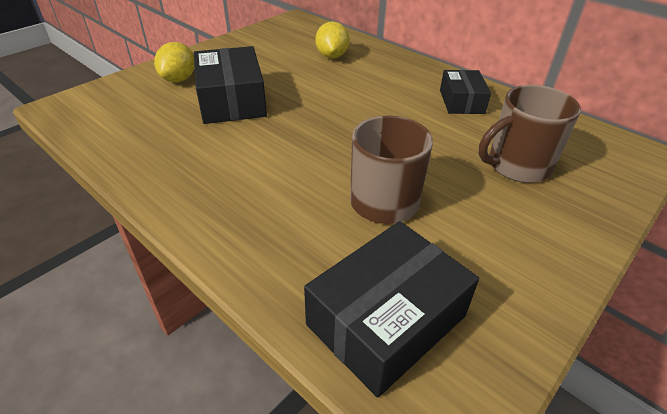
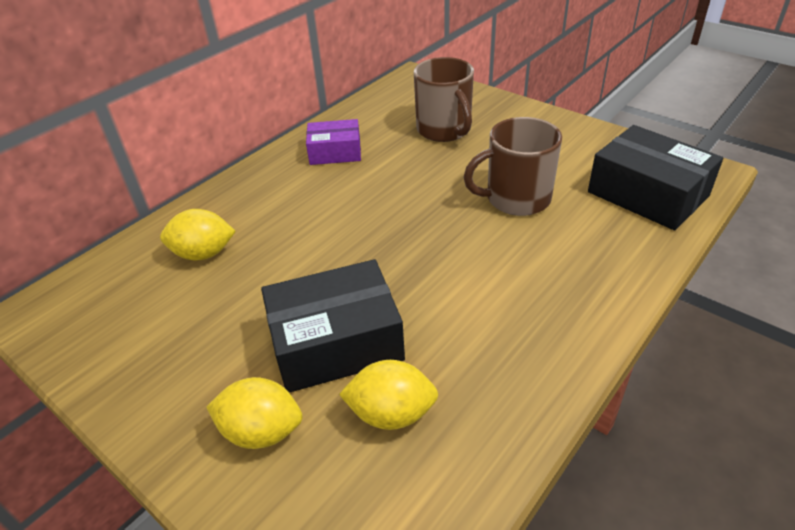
camera: 90 degrees left, 0 degrees up
(164, 117) = (391, 413): none -> yellow lemon
(461, 101) = (335, 152): black box -> purple box

